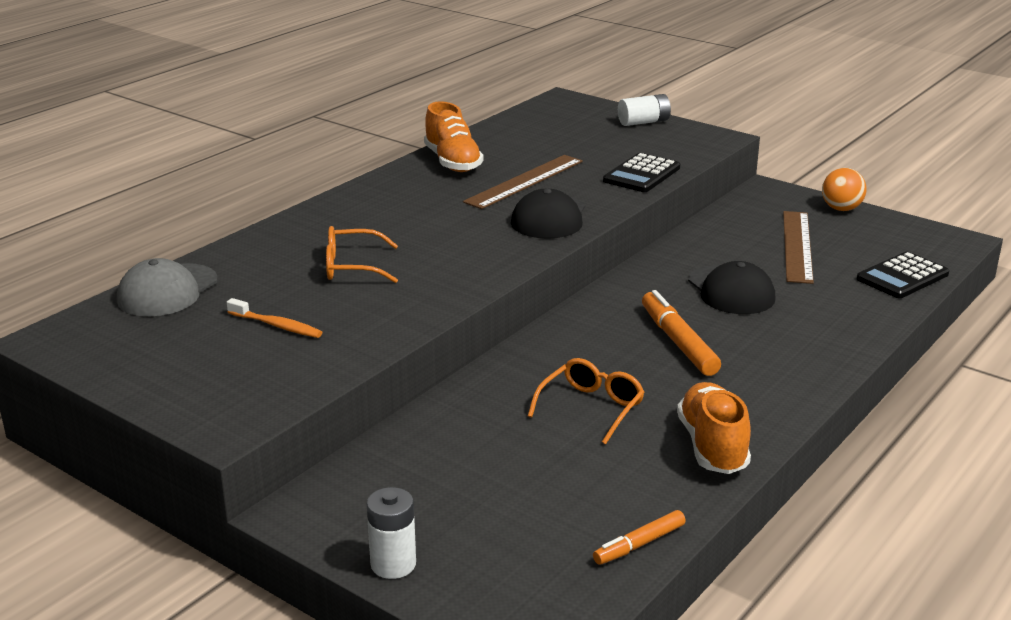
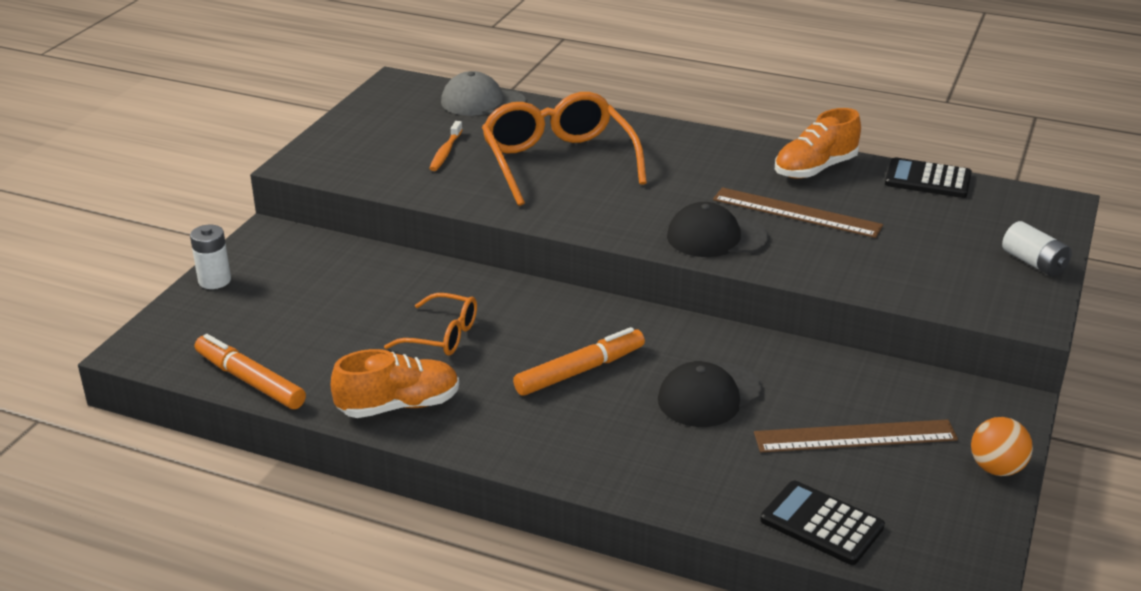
camera: 75 degrees right, 5 degrees up
(352, 267) = (558, 162): orange glasses -> orange glasses, size x1.88
(639, 544) = (250, 381): orange marker -> orange marker, size x1.66
(641, 174) = (869, 277): black calculator -> black calculator (928, 179)

